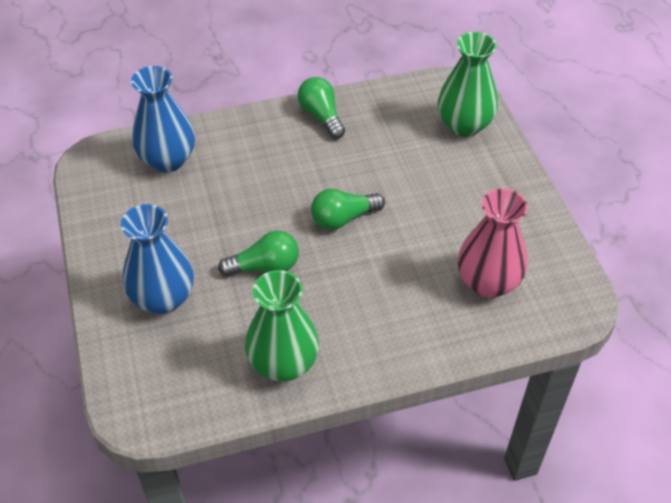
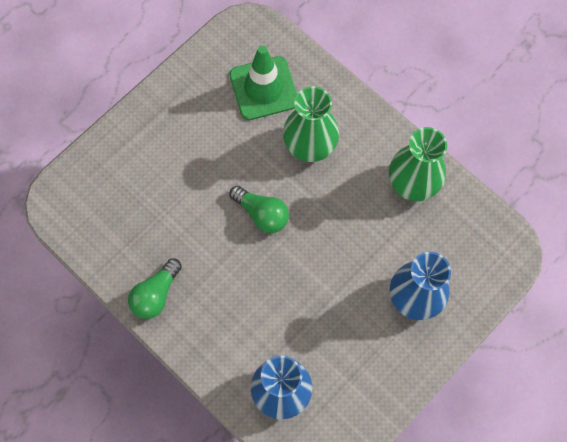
camera: 120 degrees left, 20 degrees up
(265, 266) = (342, 243): green light bulb -> none
(464, 125) = (104, 174): green vase -> green vase (310, 145)
(487, 282) = (264, 88): pink vase -> green traffic cone

